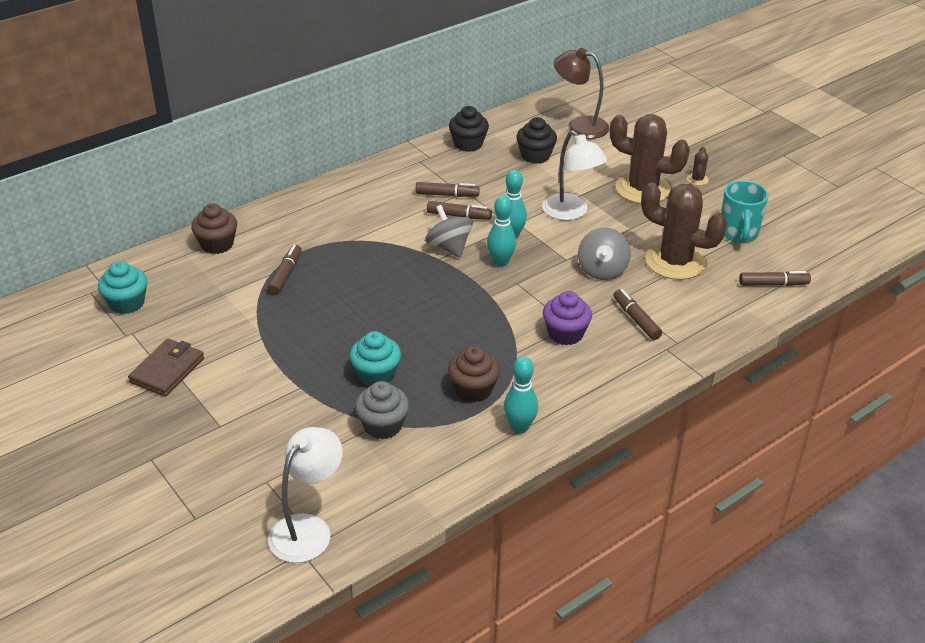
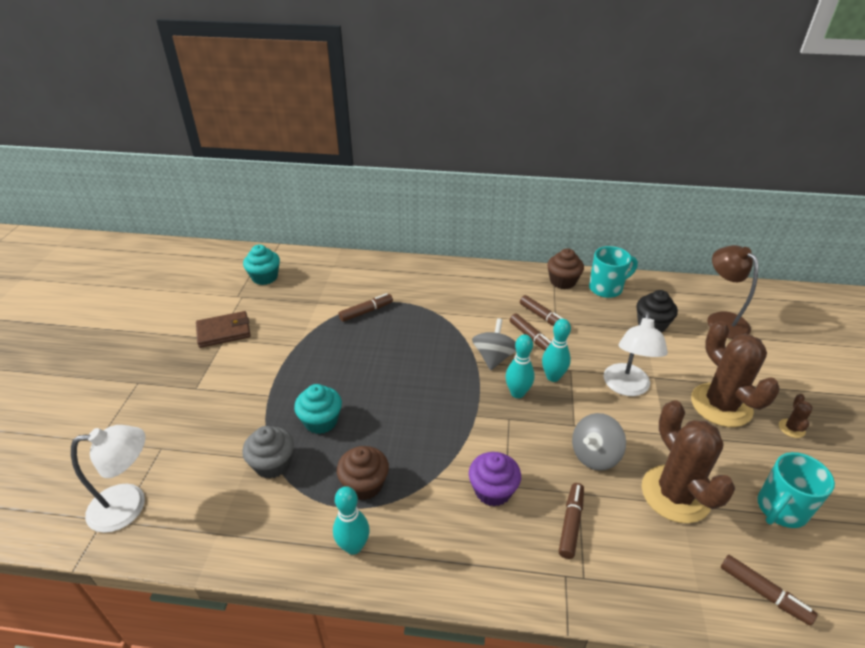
camera: 45 degrees right, 0 degrees up
(217, 244) = (356, 269): brown cupcake -> brown cupcake (562, 281)
(468, 144) = (606, 288): black cupcake -> turquoise mug
(697, 179) = (791, 428): brown cactus -> brown cactus turned 45 degrees counterclockwise

